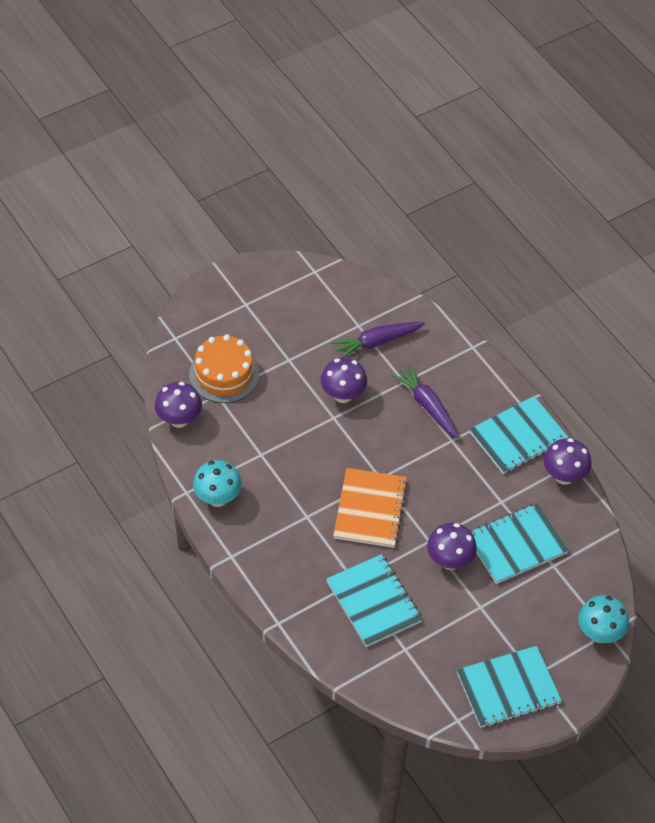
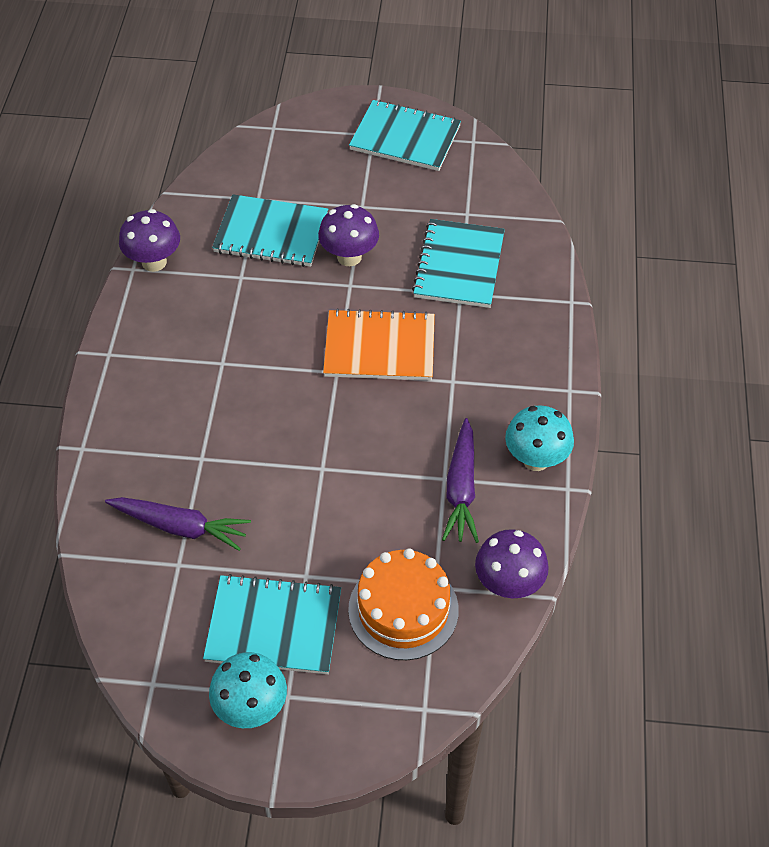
camera: 140 degrees left, 0 degrees up
(343, 395) = (286, 487): purple mushroom -> none
(370, 509) = (379, 348): orange notebook -> orange notebook turned 45 degrees clockwise
(427, 406) = (207, 414): purple carrot -> purple carrot (461, 489)
(518, 437) = (152, 324): turquoise notebook -> turquoise notebook (274, 626)
(599, 633) = (281, 130): turquoise mushroom -> turquoise mushroom (251, 708)

